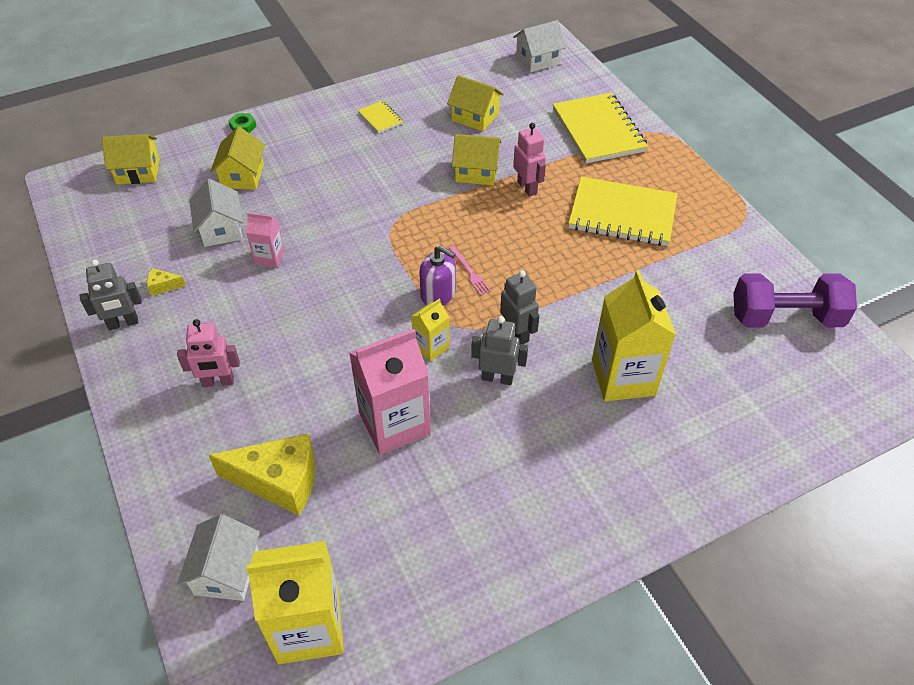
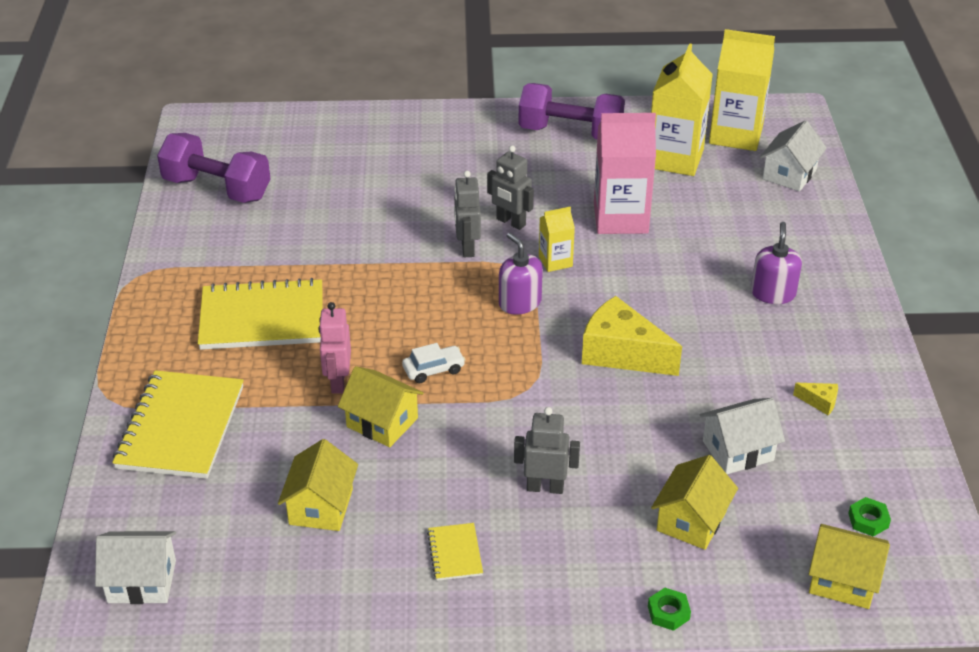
camera: 155 degrees left, 10 degrees down
(122, 211) = (868, 520): none -> green nut
(123, 323) = (868, 375): grey robot -> grey robot (545, 487)
(218, 382) = (773, 293): pink robot -> purple soap dispenser
(221, 229) = (738, 450): white house -> white house turned 60 degrees clockwise
(269, 257) = (687, 397): pink carton -> none
(279, 481) = (734, 210): yellow cheese -> yellow cheese (622, 353)
(468, 217) = (433, 369): none -> white car
(469, 272) = (473, 313): pink fork -> none
(475, 117) = (321, 507): yellow house -> yellow house turned 45 degrees clockwise
(511, 542) = (570, 133): none -> purple dumbbell
(622, 214) = (262, 318): yellow notebook -> yellow notebook turned 45 degrees counterclockwise
(623, 377) = (402, 192): yellow carton -> yellow carton (675, 159)

